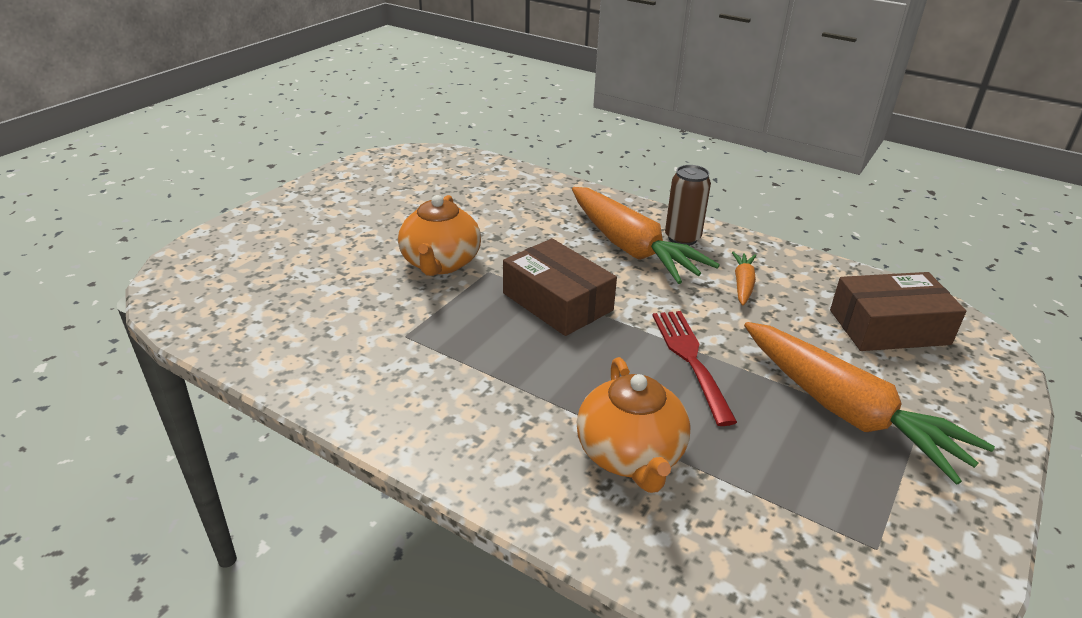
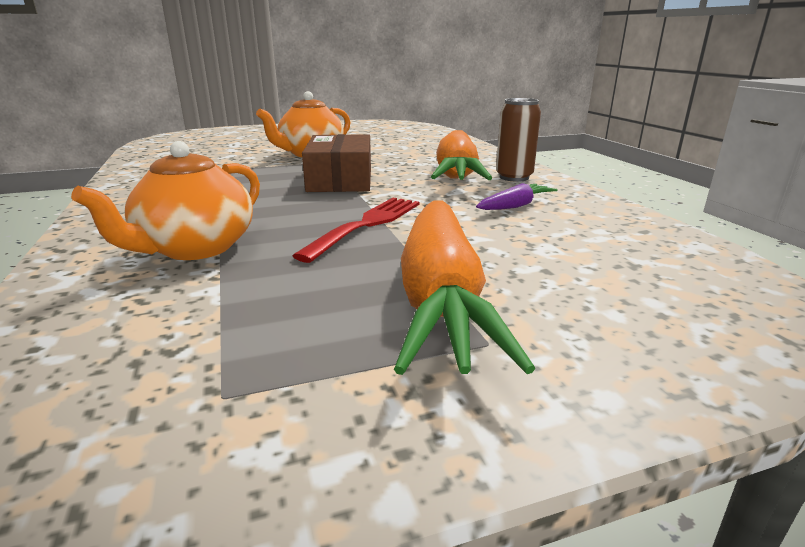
camera: 40 degrees right, 10 degrees down
(743, 284) = (515, 206): orange carrot -> purple carrot
(889, 327) = (635, 267): brown box -> none

